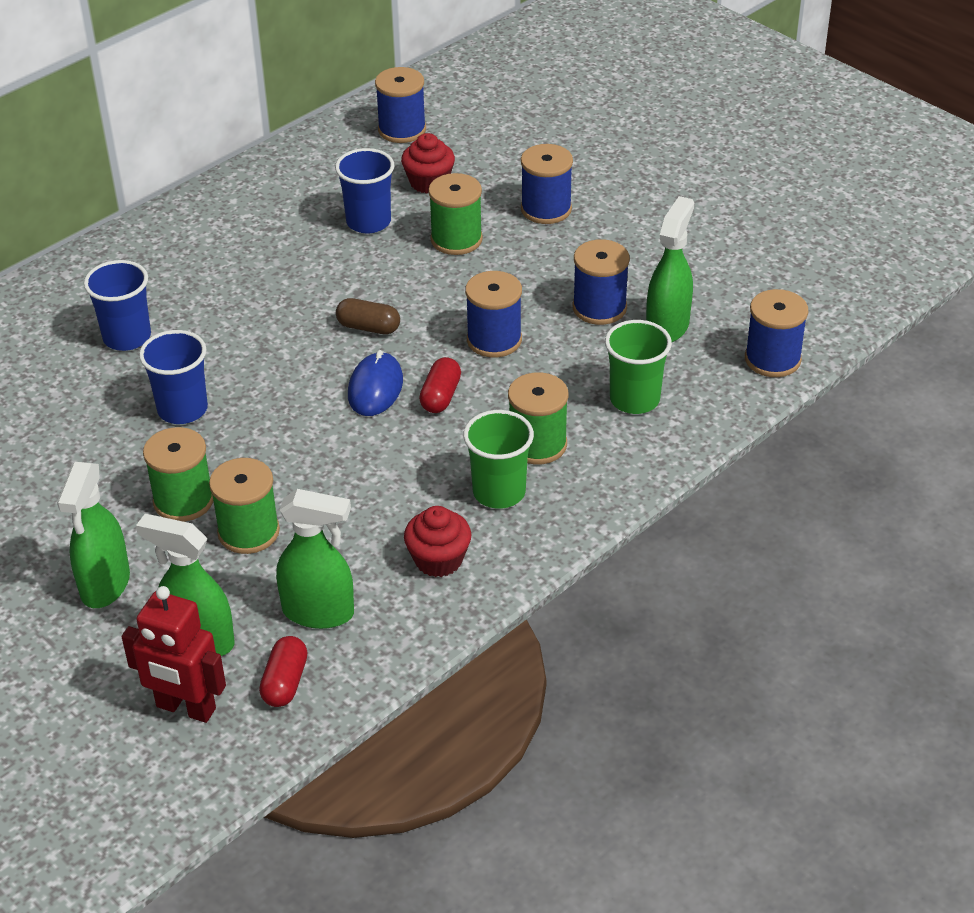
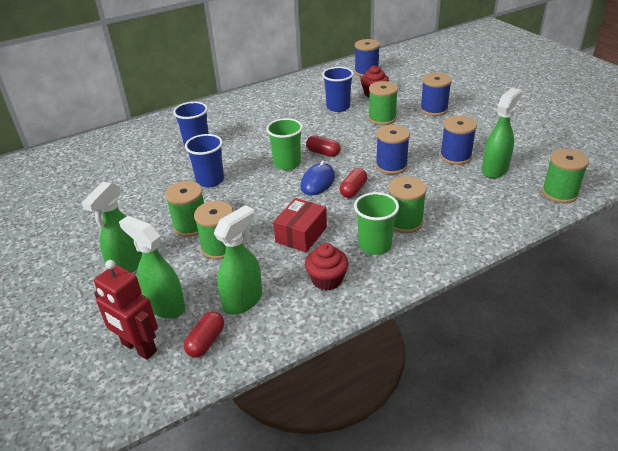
camera: 15 degrees right, 5 degrees down
(319, 612) = (243, 300): green spray bottle -> green spray bottle turned 75 degrees counterclockwise
(368, 327) = (323, 153): brown capsule -> red capsule
(376, 490) = (301, 234): none -> red box
(634, 399) = (469, 205): green cup -> green cup (287, 164)
(772, 359) = (559, 193): blue spool -> green spool

